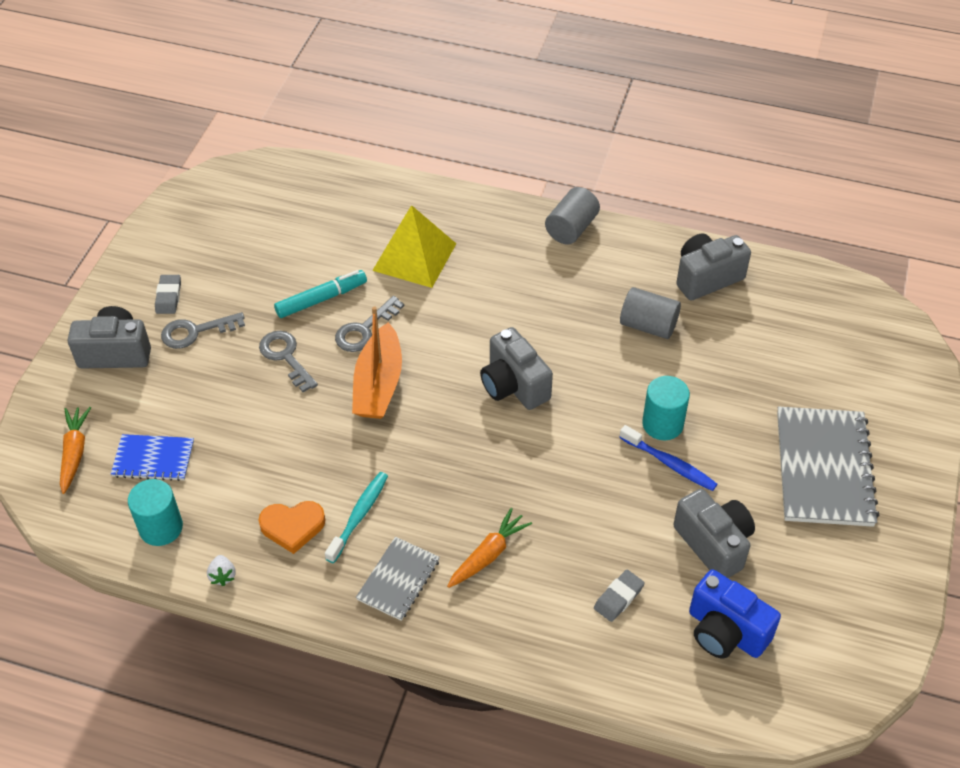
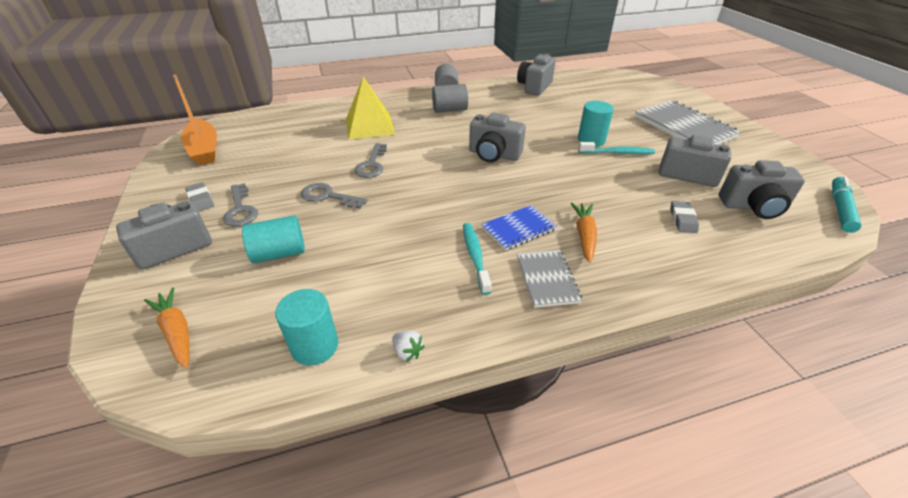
camera: 35 degrees left, 10 degrees down
(153, 459) = (266, 300): blue notebook -> blue notebook (518, 229)
(195, 332) = (240, 209): grey key -> grey key turned 60 degrees counterclockwise
(195, 410) = (279, 253): none -> turquoise cylinder
(292, 527) = (433, 287): orange heart -> none
(321, 299) = (326, 161): turquoise marker -> turquoise marker (840, 209)
(378, 384) = (410, 185): orange boat -> orange boat (204, 149)
(648, 325) = (531, 110): grey cylinder -> grey cylinder (450, 110)
(670, 464) = (618, 153): blue toothbrush -> turquoise toothbrush
(725, 631) = (753, 207): blue camera -> grey camera

